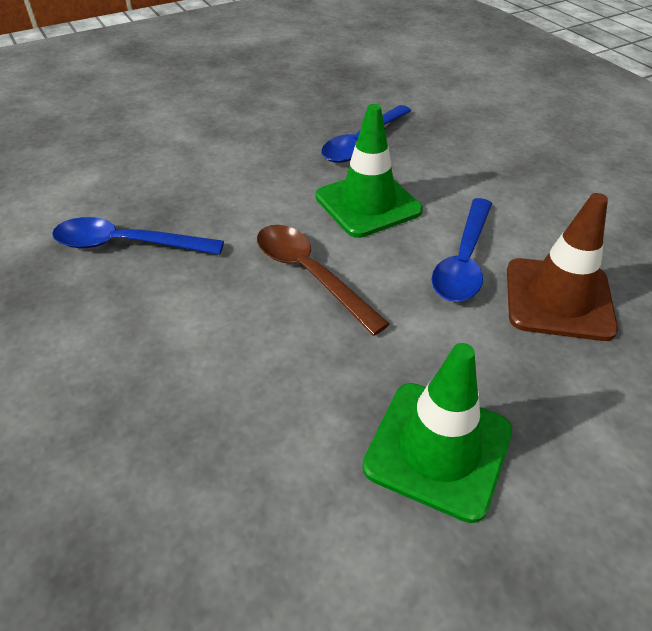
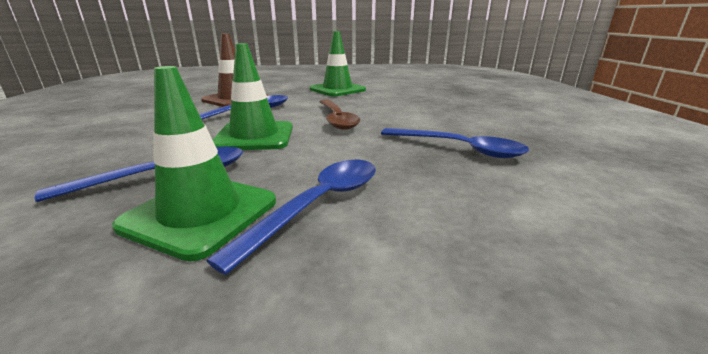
camera: 155 degrees left, 20 degrees down
(230, 149) = (319, 205): none -> blue spoon
(296, 128) = (201, 213): none -> green traffic cone

